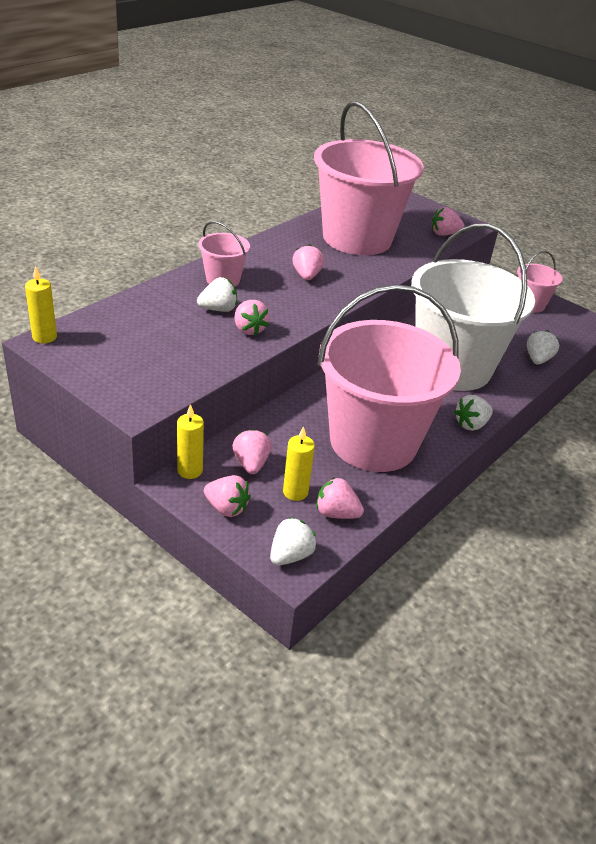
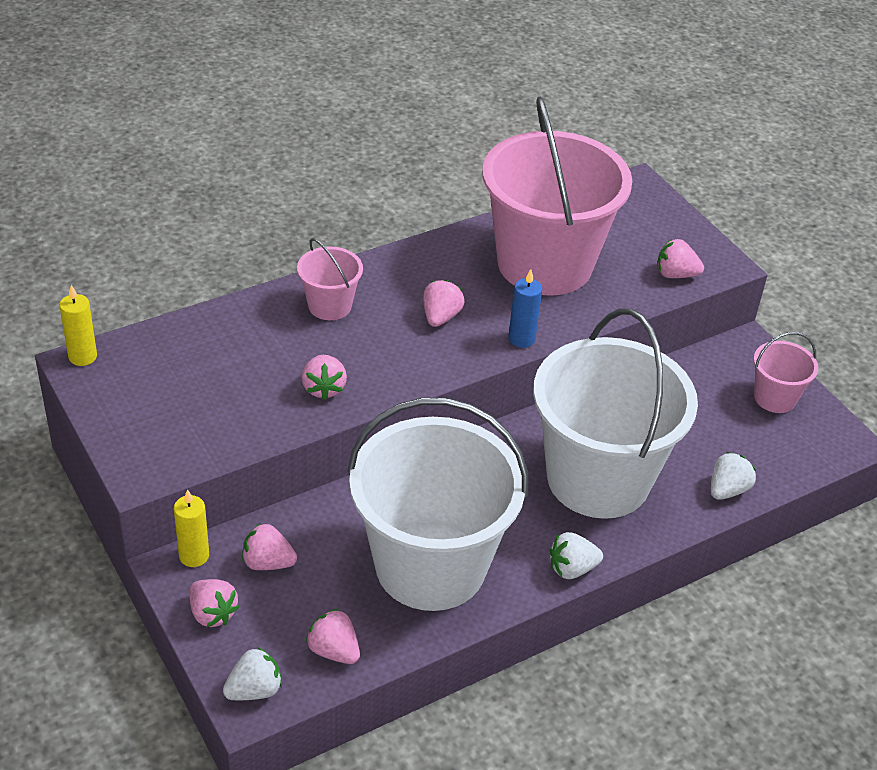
camera: 20 degrees right, 5 degrees up
(218, 309) = (301, 351): white strawberry -> none
(251, 464) = (268, 563): pink strawberry -> pink strawberry turned 90 degrees counterclockwise
(295, 492) = (300, 612): yellow candle -> none
(370, 281) = (521, 339): none -> blue candle
(373, 442) = (430, 566): pink bucket -> white bucket

